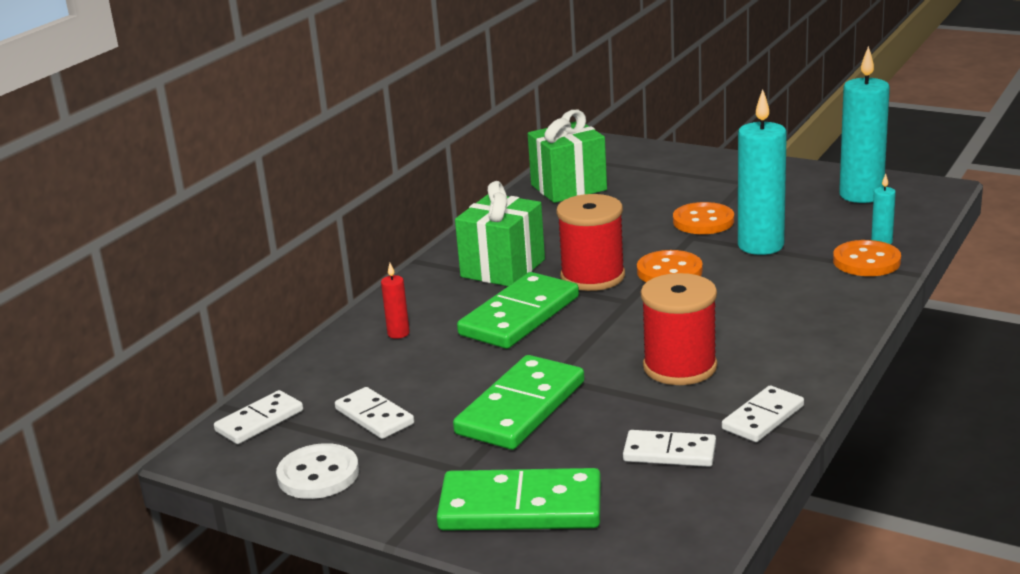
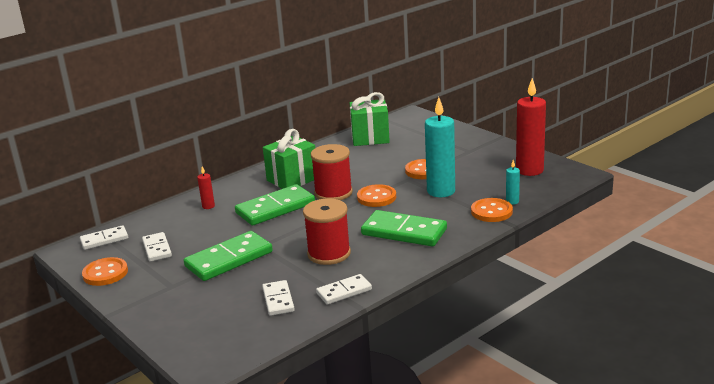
camera: 20 degrees right, 0 degrees up
(318, 474) = (105, 273): white button -> orange button
(520, 507) = (180, 312): green domino -> green domino (404, 232)
(669, 453) = (278, 300): white domino -> white domino turned 45 degrees clockwise
(861, 195) = (529, 170): turquoise candle -> red candle

